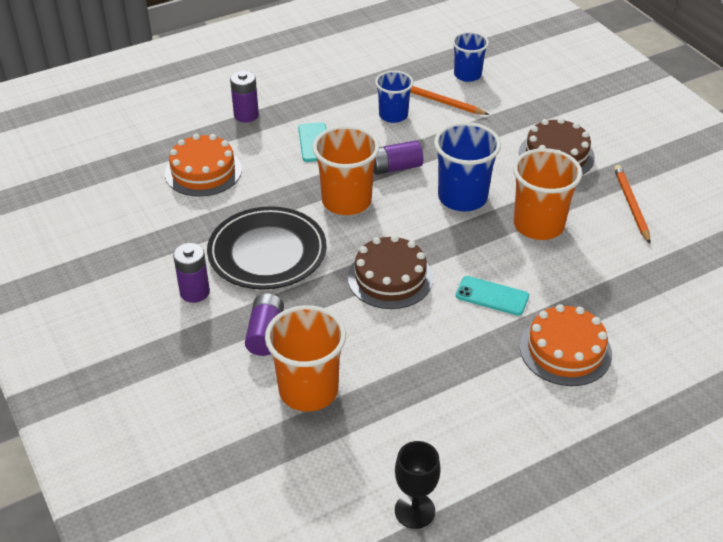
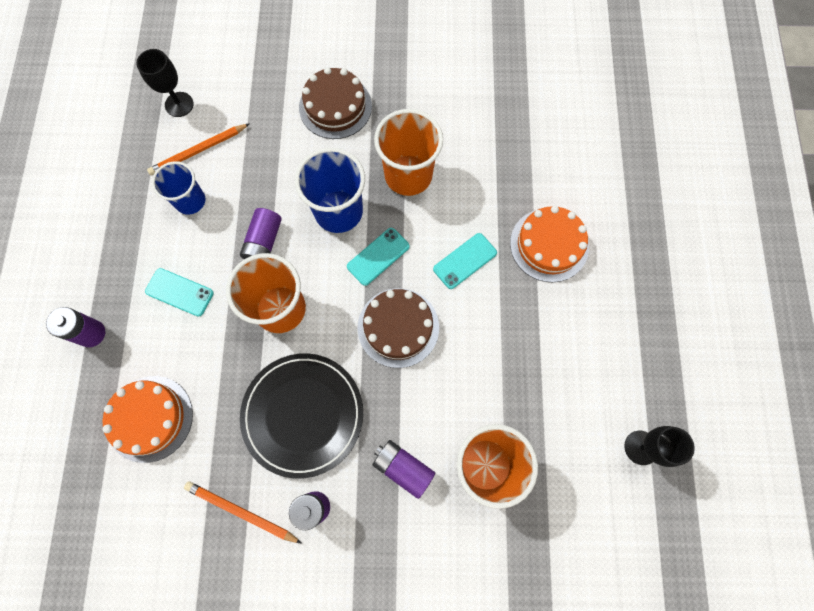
camera: 60 degrees left, 30 degrees up
(444, 238) = (378, 256): none -> turquoise phone
(467, 75) = (179, 104): blue cup -> black goblet
(631, 205) = (428, 94): orange pencil -> orange pencil (241, 512)

